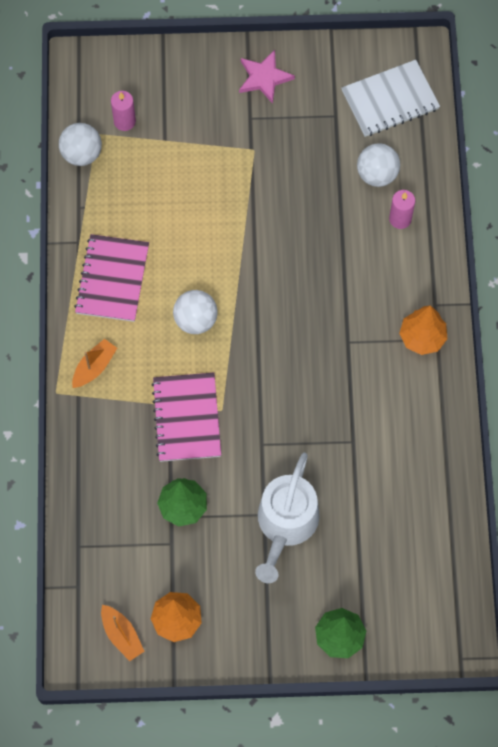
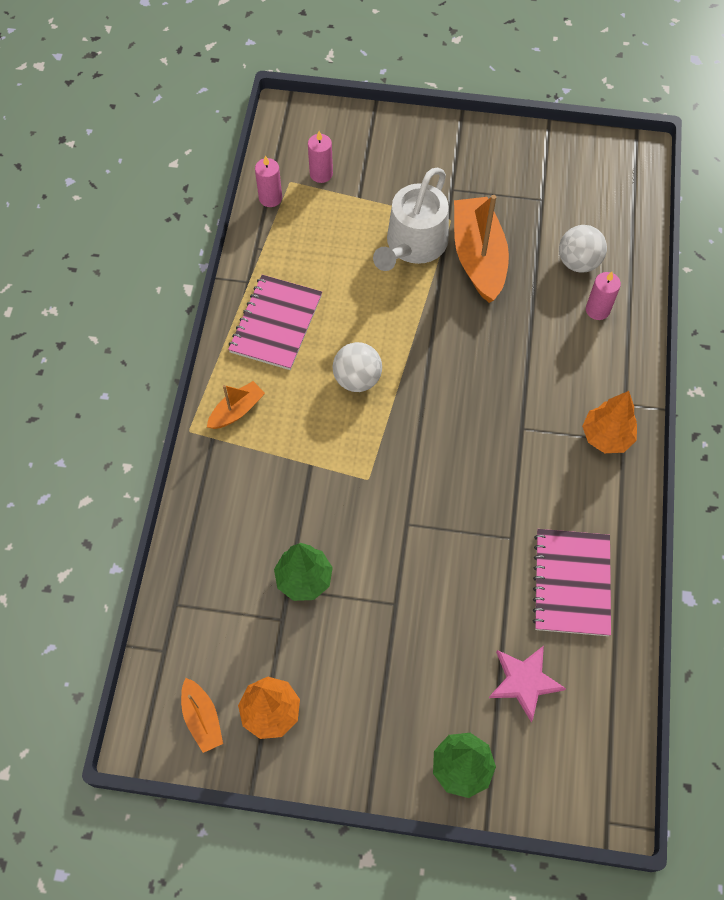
camera: 10 degrees right, 5 degrees down
(82, 154) = (270, 198): white ball -> pink candle
(186, 418) = (327, 481): pink notebook -> pink notebook (571, 583)
(264, 78) = (473, 154): pink star -> pink star (524, 681)
(285, 184) = (478, 257): none -> orange boat
(286, 524) = (419, 620): white watering can -> white watering can (413, 245)
(390, 100) = (602, 193): white notebook -> none

